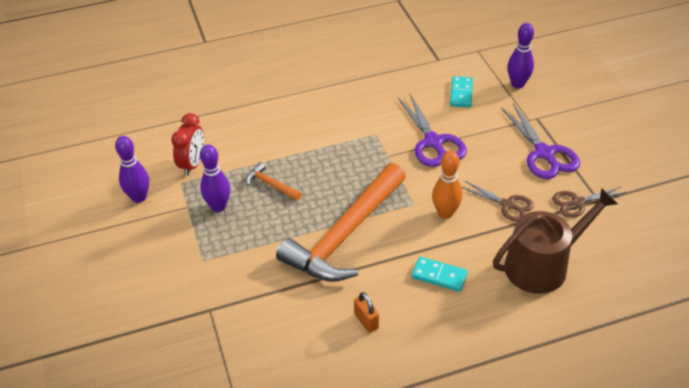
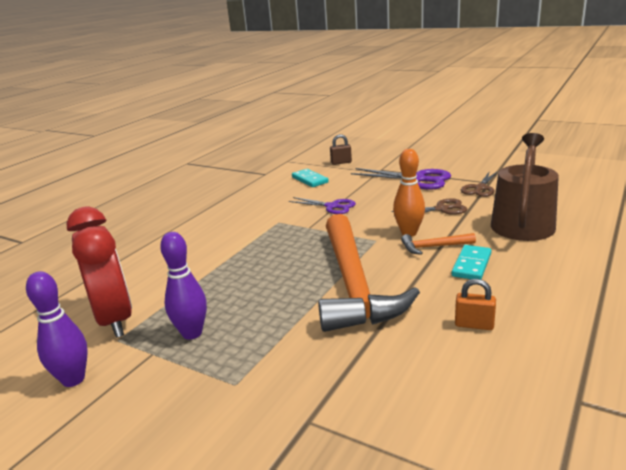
camera: 40 degrees left, 20 degrees down
(192, 164) = (115, 320): red clock -> red clock, size x1.54
(271, 184) = (228, 291): orange hammer -> orange hammer (433, 247)
(433, 142) = (332, 206): purple scissors -> purple scissors, size x0.64
(439, 276) = (472, 265): turquoise domino -> turquoise domino turned 45 degrees counterclockwise
(517, 84) = (341, 162): purple bowling pin -> brown padlock

